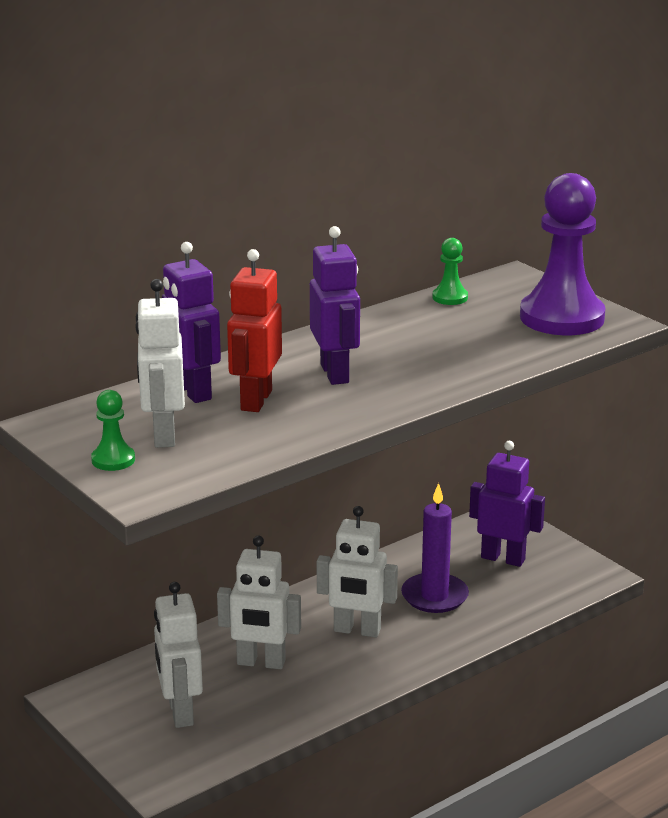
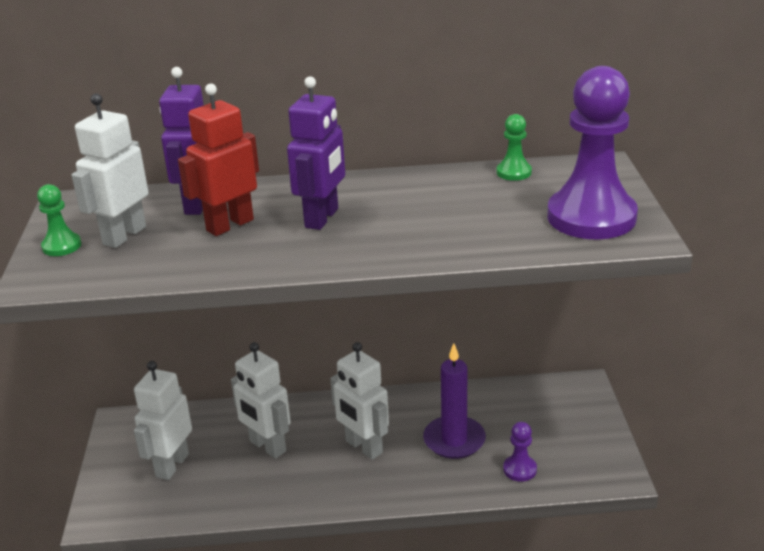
camera: 35 degrees right, 5 degrees up
(503, 558) = (546, 426): purple robot -> none
(516, 599) = (519, 469): none -> purple pawn

